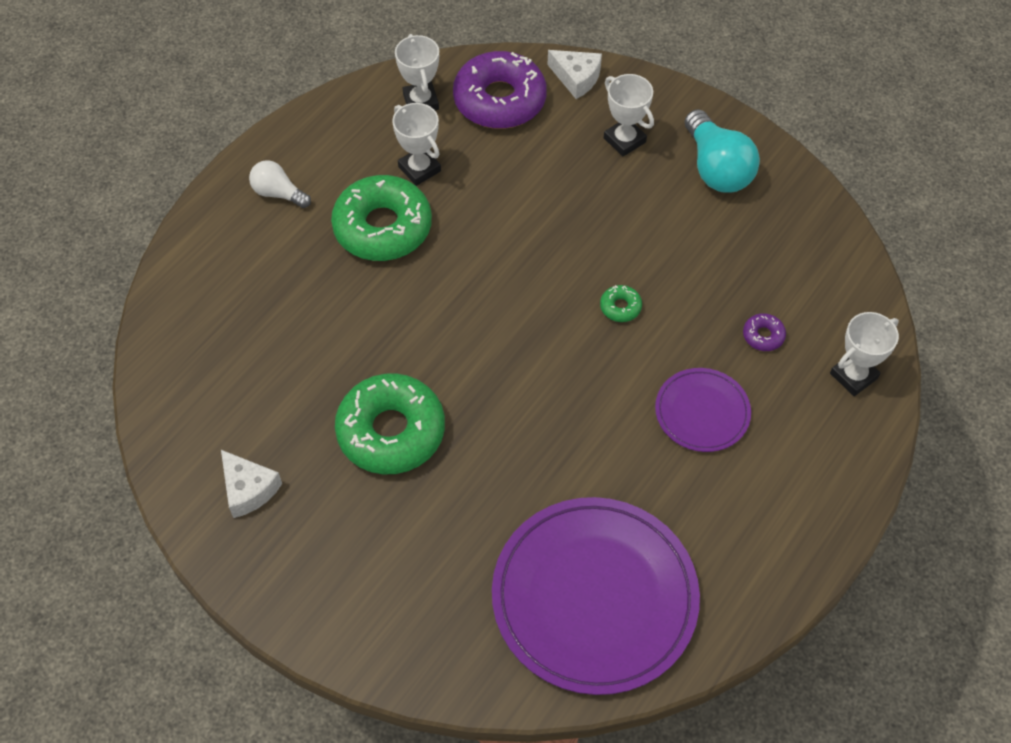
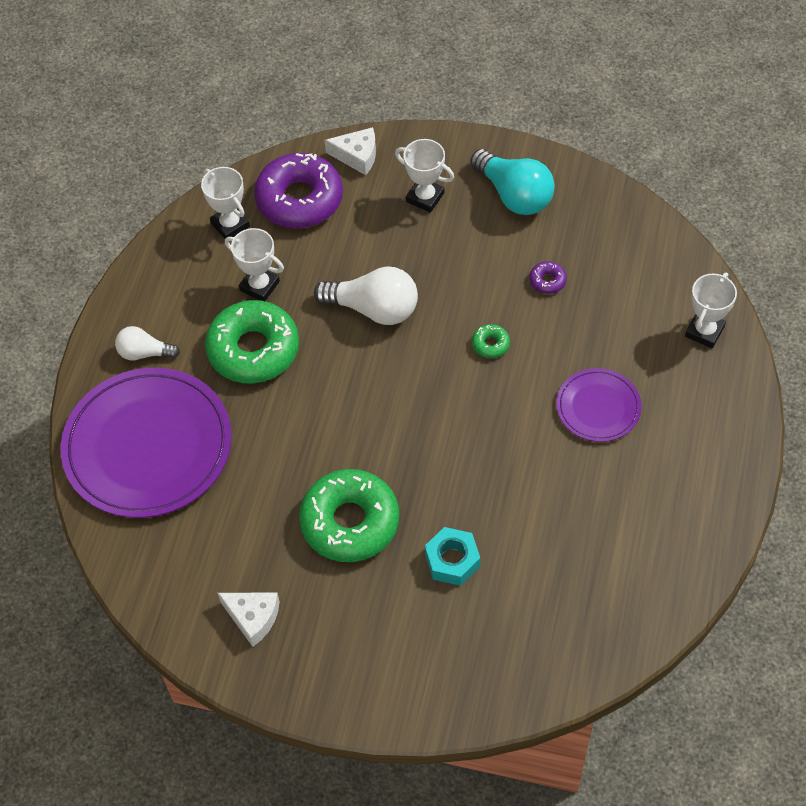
camera: 20 degrees left, 0 degrees up
(474, 511) = (452, 560): none -> turquoise nut
(520, 230) = (374, 309): none -> white light bulb
(594, 597) = (583, 591): purple plate -> purple plate (148, 446)
(763, 336) = (618, 325): purple donut -> purple donut (547, 281)

